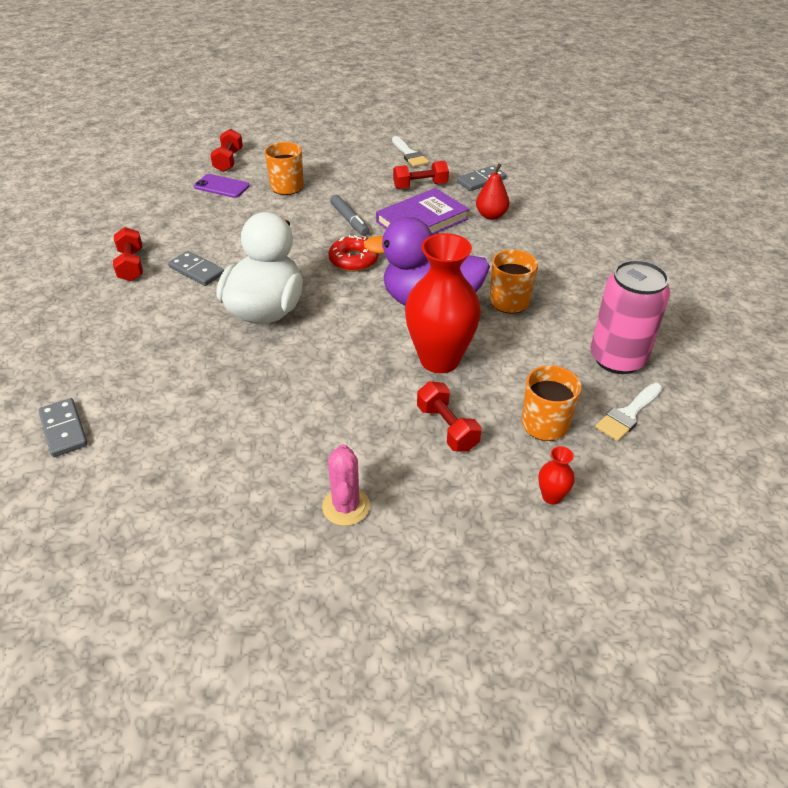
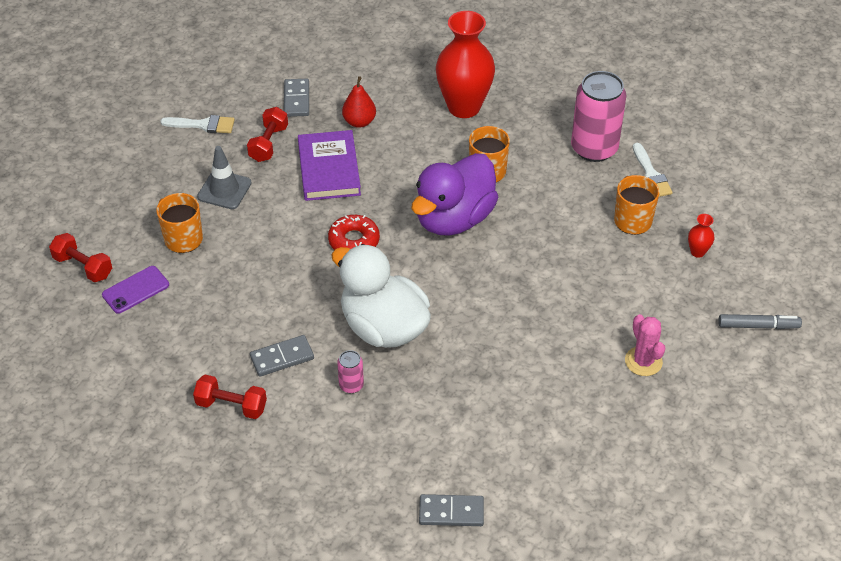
camera: 60 degrees left, 5 degrees up
(188, 316) = (351, 385): none -> pink can
(346, 506) = (643, 361): pink cactus -> pink cactus turned 45 degrees clockwise
(349, 220) = (286, 217): grey marker -> grey marker (758, 326)
(352, 185) = (224, 190): none -> grey traffic cone
(439, 359) = (527, 245): red vase -> red vase (464, 107)
(447, 428) = (603, 274): red dumbbell -> none

